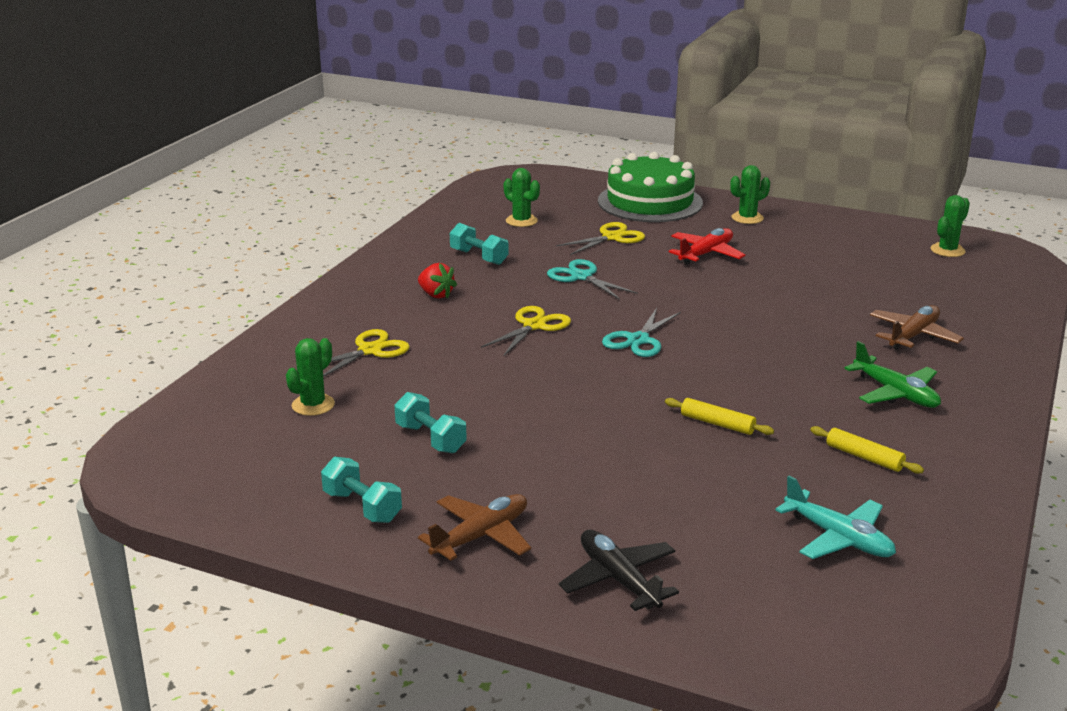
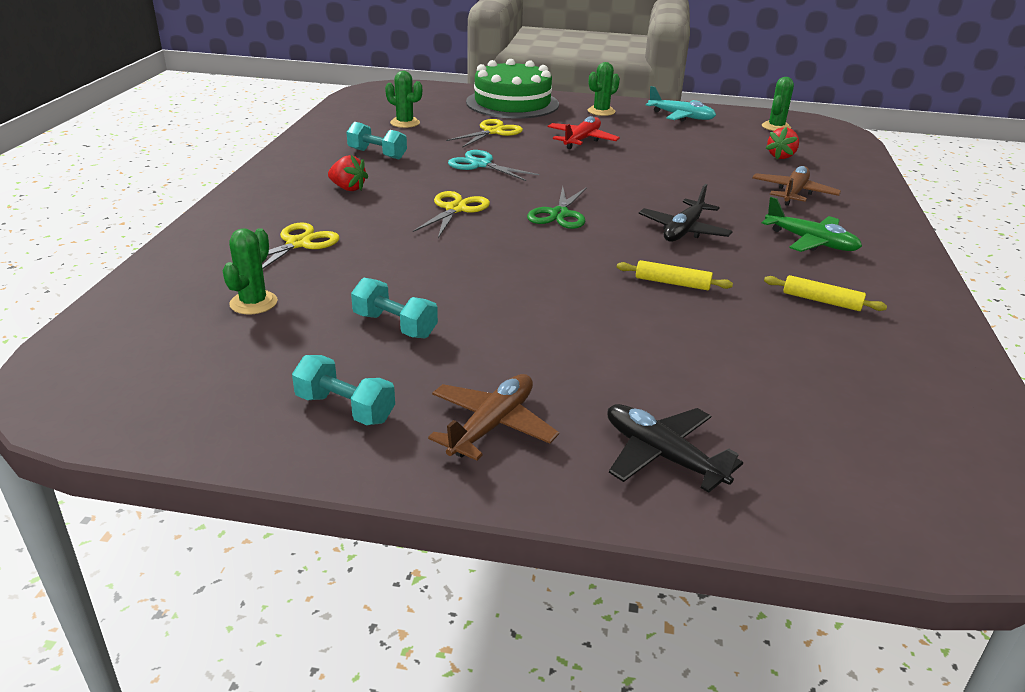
camera: 15 degrees left, 5 degrees up
(638, 340) = (559, 214): turquoise scissors -> green scissors
(761, 369) = (683, 230): none -> black plane
(838, 538) = (849, 382): turquoise plane -> turquoise plane (681, 117)
(928, 289) = (781, 156): none -> red strawberry

